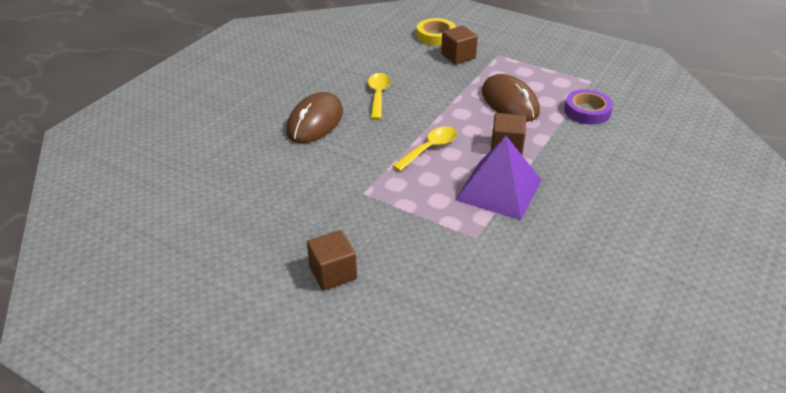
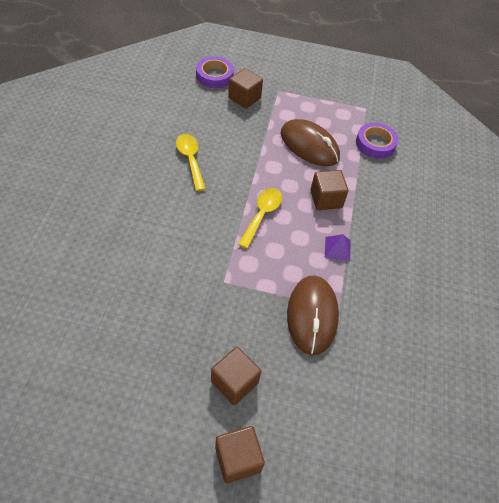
camera: 25 degrees left, 15 degrees up
(304, 334) = (238, 459): none -> brown cube
(315, 122) = (144, 205): brown mouse -> brown mouse (312, 315)
(436, 36) = (214, 76): yellow tape -> purple tape
(498, 189) = (337, 249): purple pyramid -> purple pyramid, size x0.42

